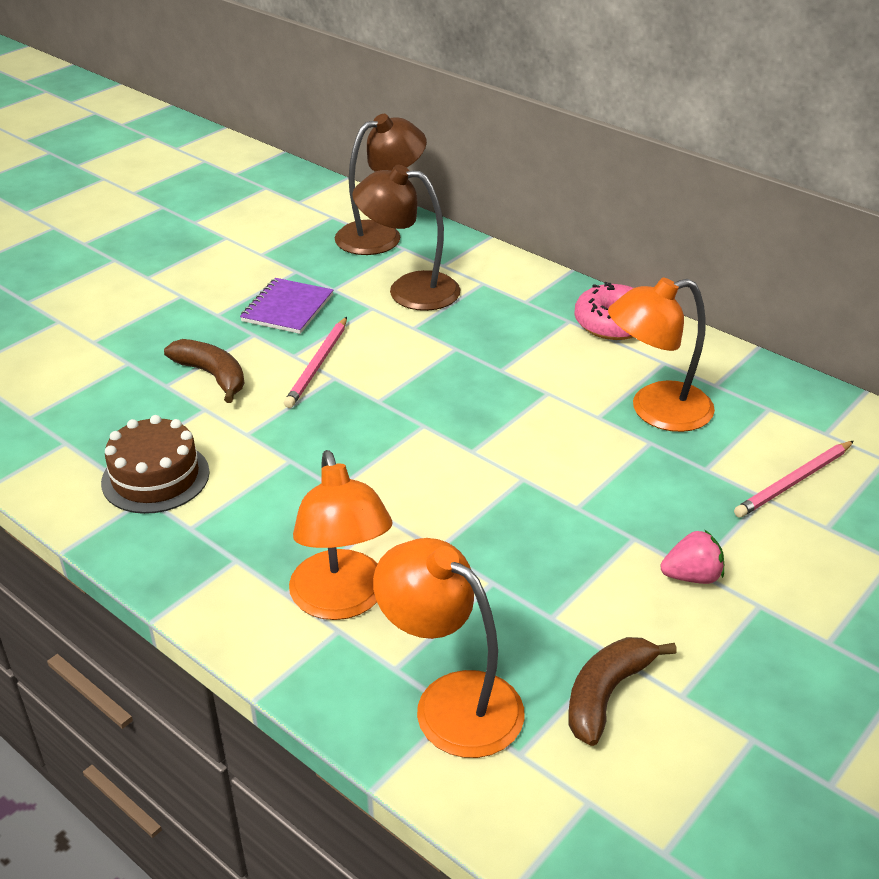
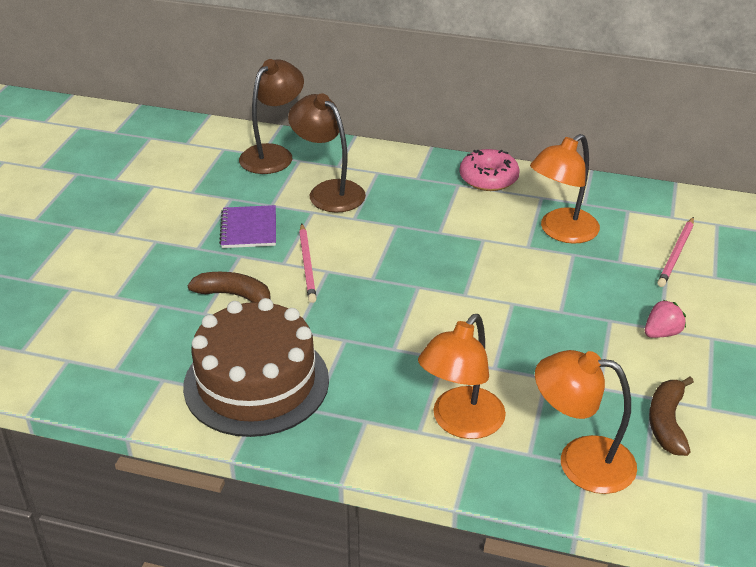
camera: 25 degrees left, 0 degrees up
(155, 477) = (256, 383): brown cake -> brown cake, size x1.69
(342, 601) = (460, 423): orange lamp -> orange lamp turned 75 degrees clockwise
(409, 290) = (329, 191): brown lamp -> brown lamp turned 60 degrees clockwise

